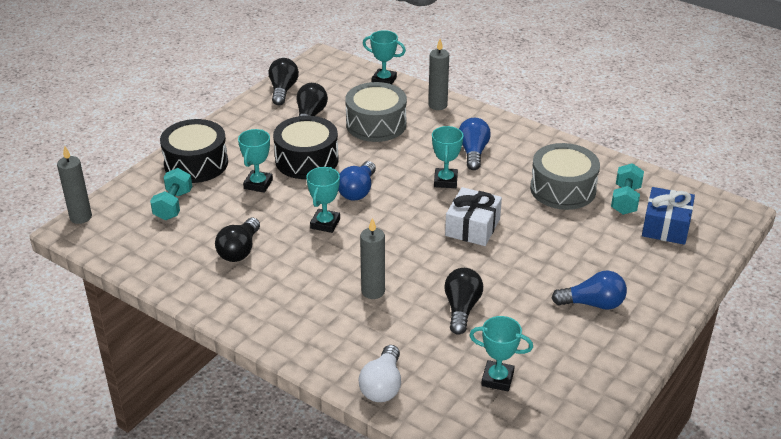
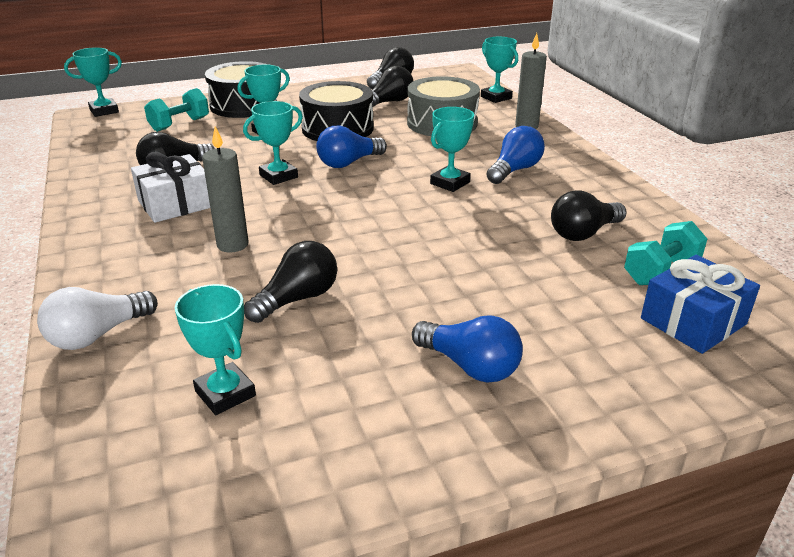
camera: 35 degrees right, 5 degrees down
(81, 217) = (104, 111): grey candle -> turquoise trophy
(472, 227) = (423, 230): white gift -> white gift (175, 204)
(563, 189) = (583, 233): grey drum -> black light bulb

